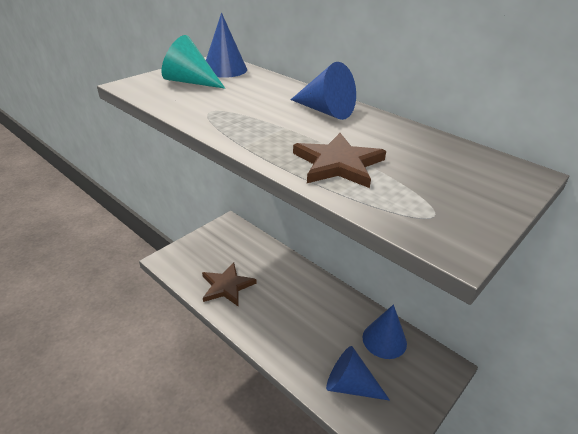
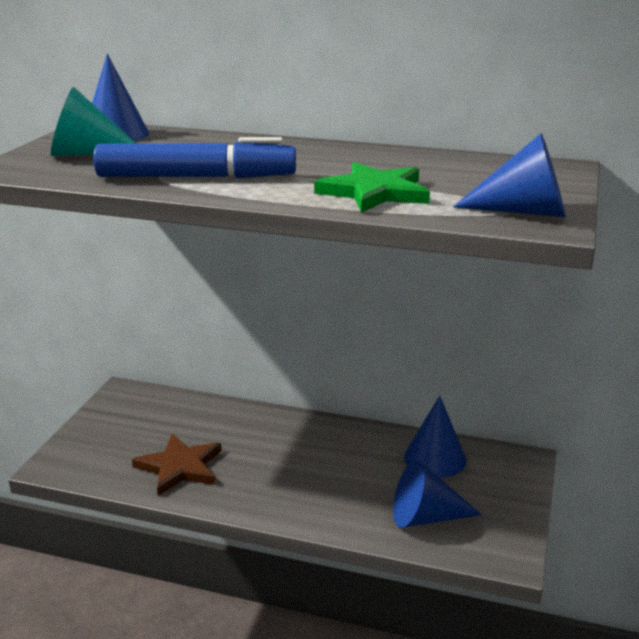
camera: 25 degrees left, 10 degrees down
(230, 118) = (196, 177): none -> blue marker
(325, 111) = (303, 153): blue cone -> blue cone (524, 211)
(338, 164) = (374, 192): brown star -> green star

